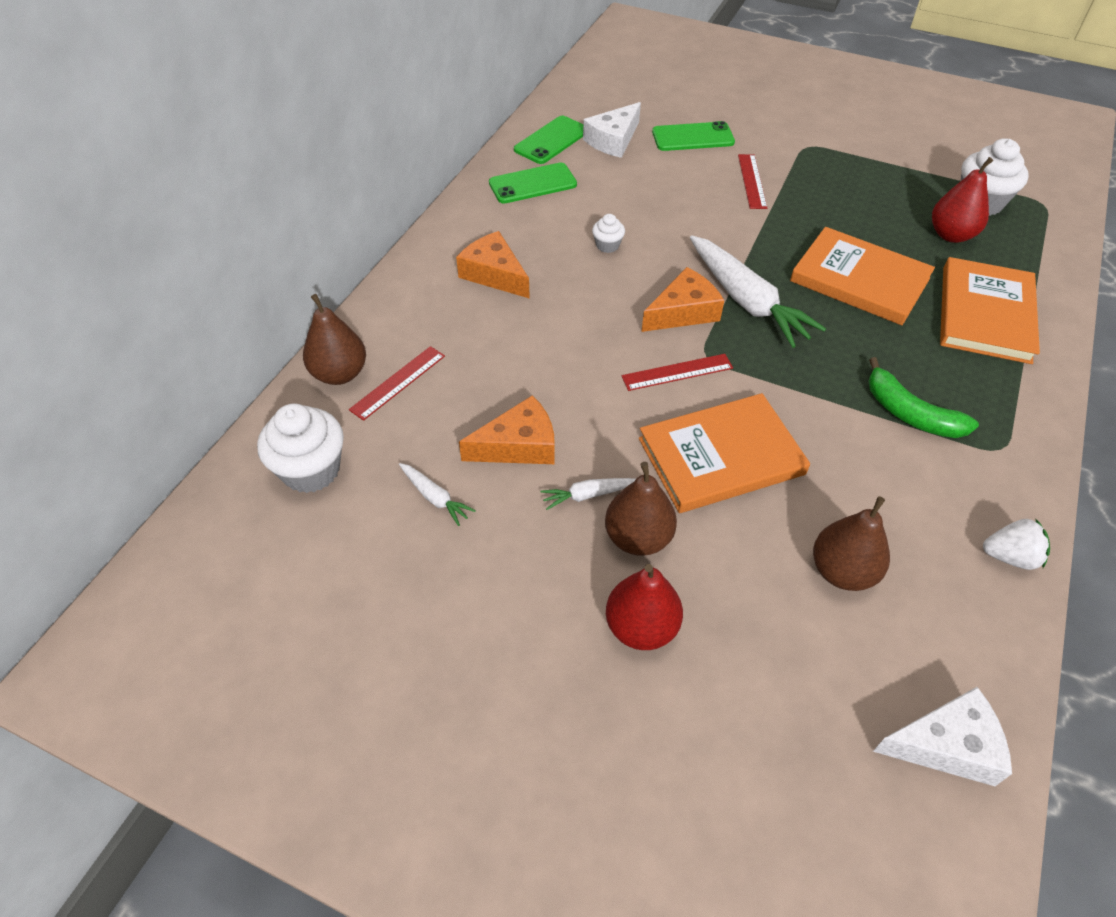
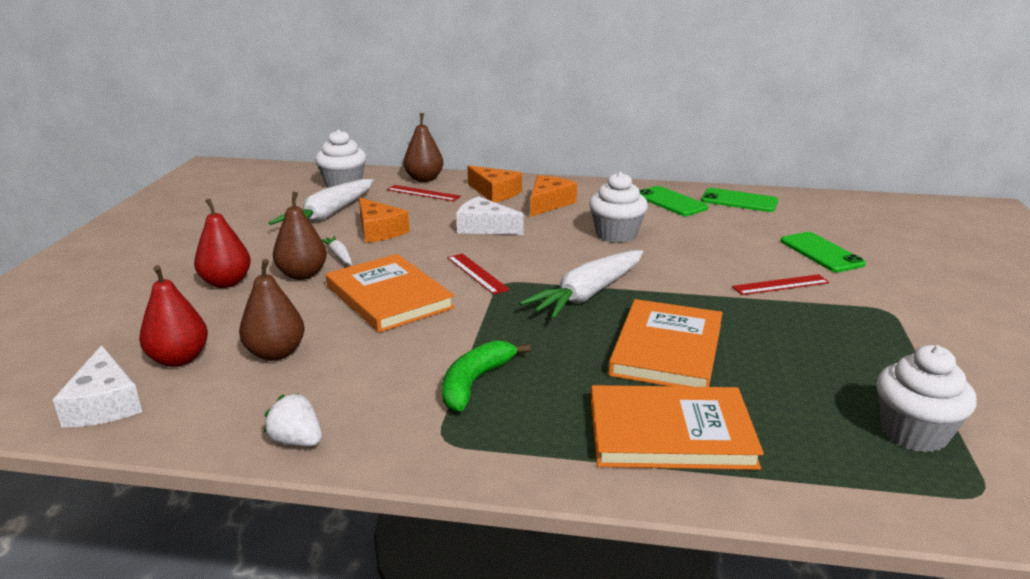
camera: 75 degrees right, 25 degrees down
(435, 497) = (328, 215): white carrot -> white carrot, size x2.18
(607, 245) = (616, 234): white cupcake -> white cupcake, size x1.99
(613, 140) = (770, 222): white cheese -> white cheese (484, 227)
(683, 312) = (553, 270): orange cheese -> orange cheese (495, 193)
(951, 235) = (811, 408): red pear -> red pear (179, 359)
(1009, 556) = (297, 441): white strawberry -> white strawberry turned 135 degrees clockwise

